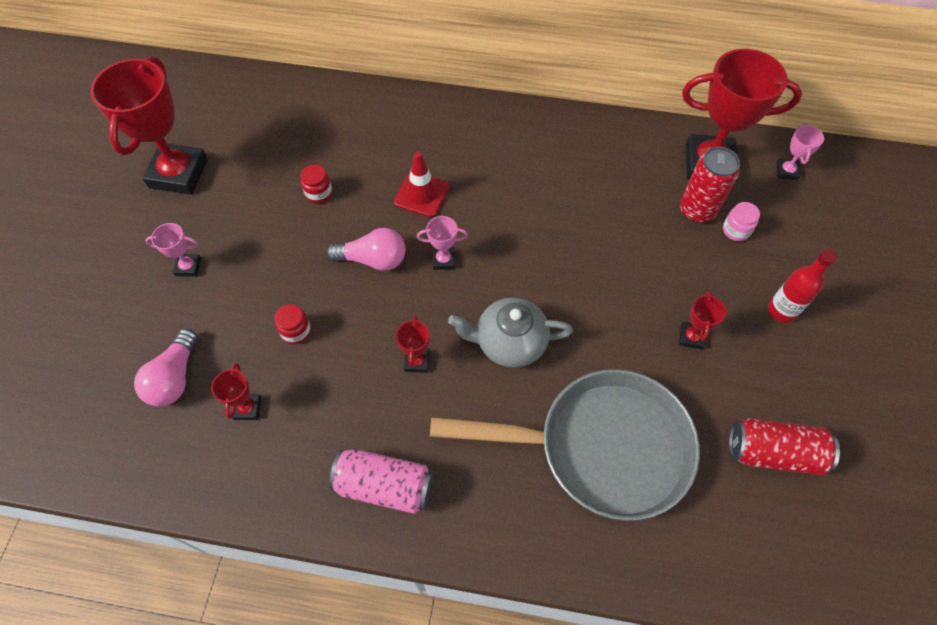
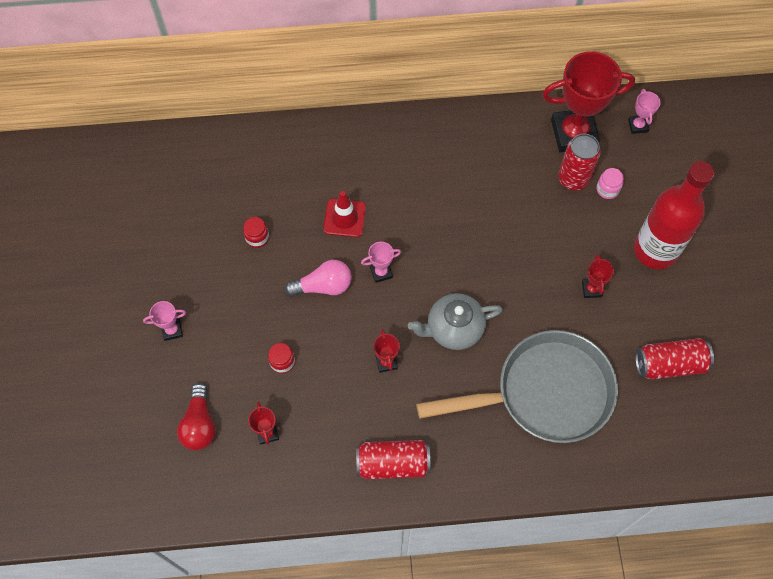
camera: 15 degrees left, 5 degrees up
(175, 378) = (199, 424): pink light bulb -> red light bulb
(178, 173) = (128, 248): red trophy -> none
(384, 486) = (393, 463): pink can -> red can
(781, 310) = (655, 250): red bottle -> red bottle, size x1.93

